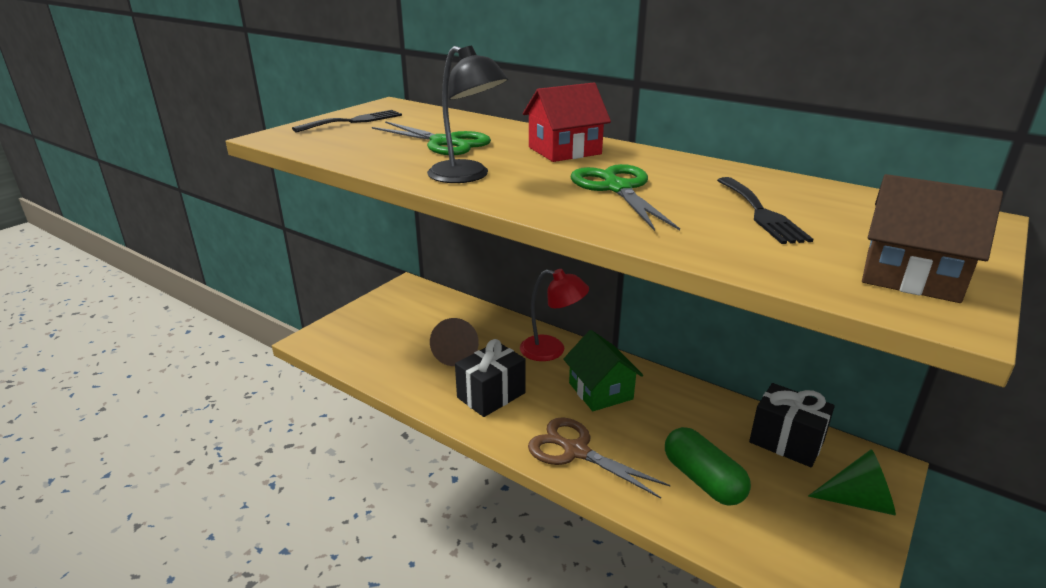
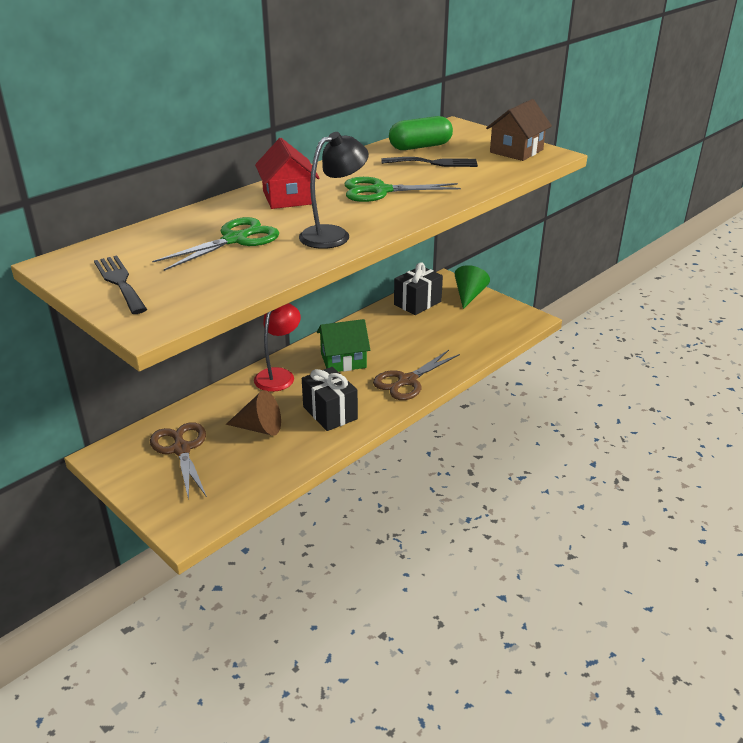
camera: 80 degrees left, 5 degrees up
(418, 318) = (181, 449): none -> brown scissors
(703, 480) = (444, 338): green capsule -> green capsule (420, 147)

